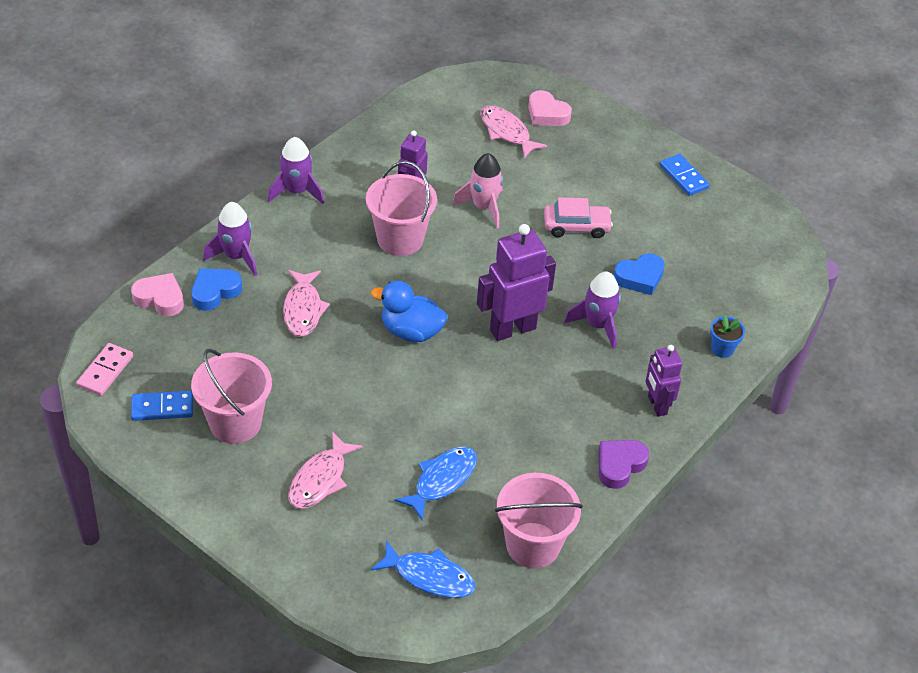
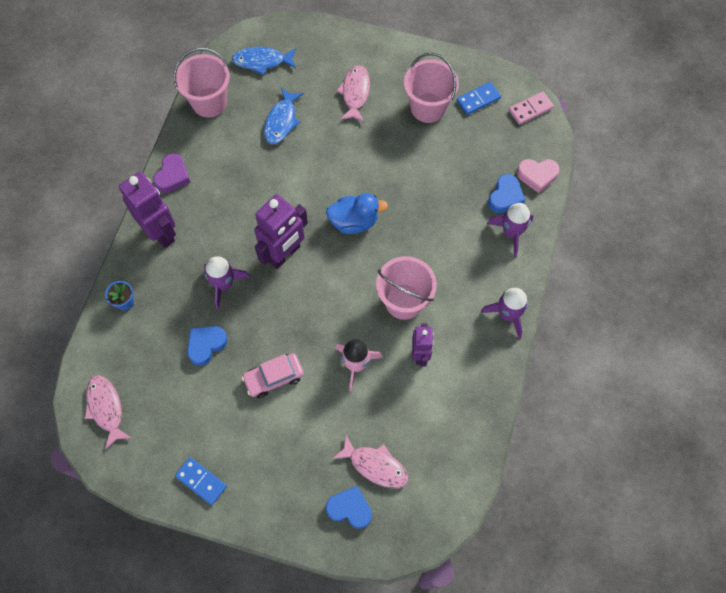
camera: 160 degrees right, 20 degrees up
(105, 371) = (530, 109): pink domino -> pink domino turned 60 degrees clockwise
(303, 309) = (437, 208): pink fish -> pink fish (106, 408)
(547, 114) = (350, 508): pink heart -> blue heart
(656, 405) = (161, 232): purple robot -> purple robot, size x1.66

